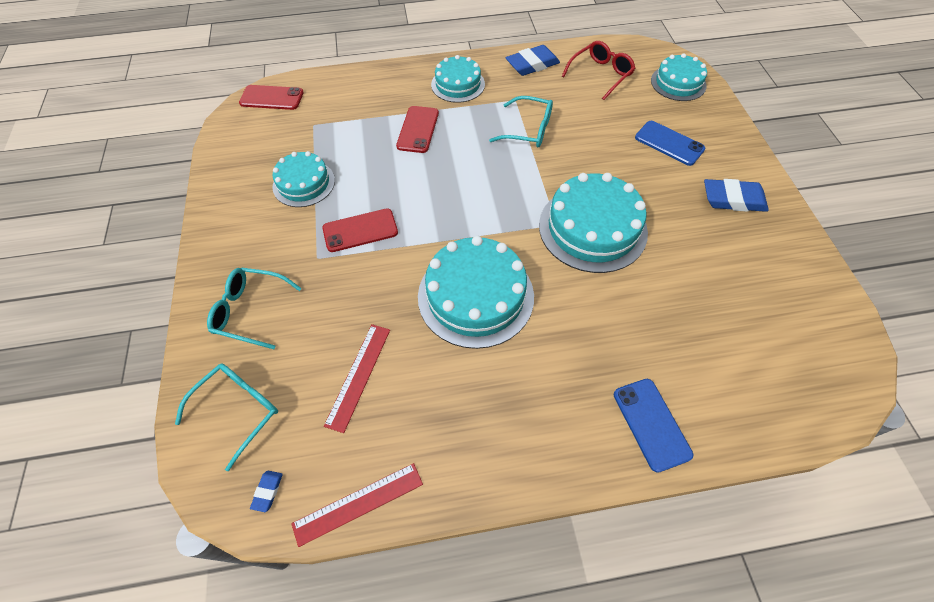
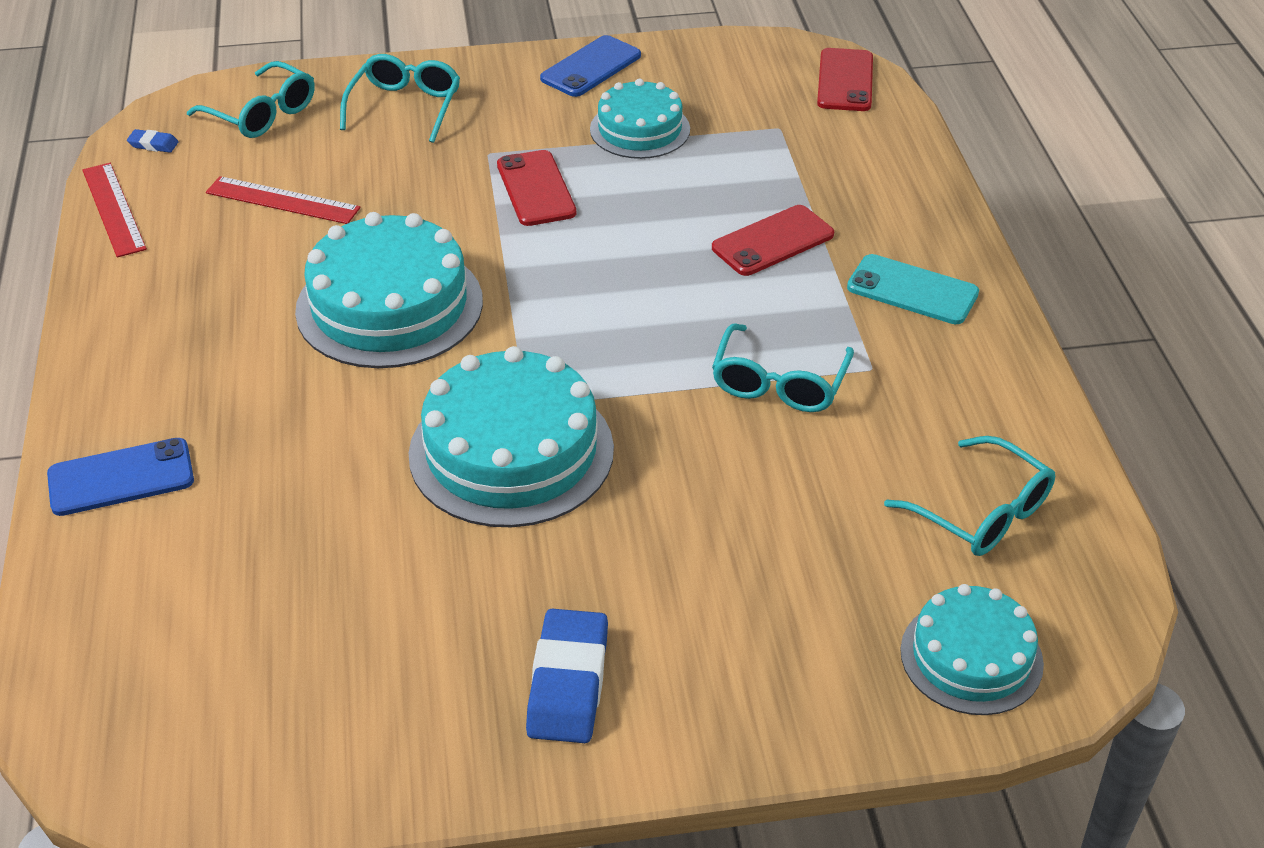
camera: 90 degrees right, 15 degrees down
(418, 129) = (773, 241): red phone -> red phone turned 45 degrees counterclockwise
(458, 84) = (912, 290): turquoise cake -> turquoise phone
(532, 64) = (999, 400): blue eraser -> none
(600, 74) = (982, 513): red glasses -> turquoise glasses
(669, 143) = (745, 602): blue phone -> blue phone (591, 67)

